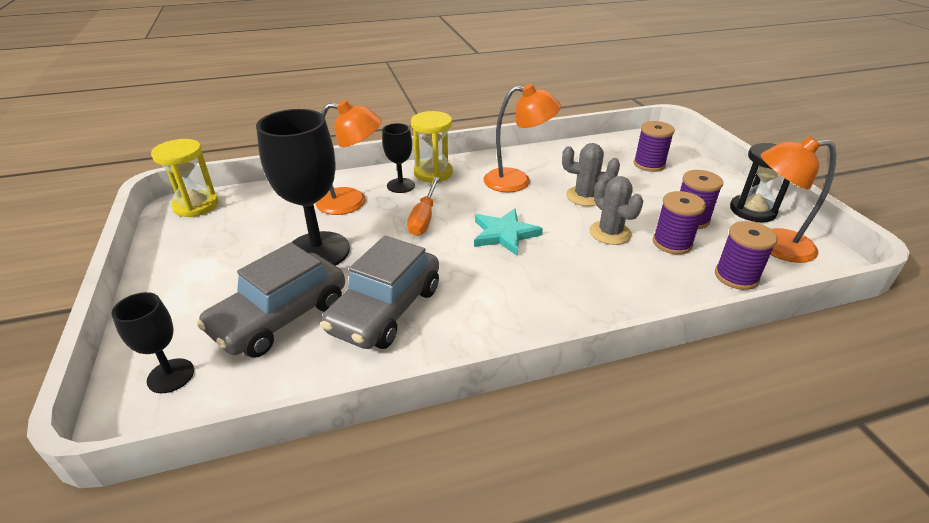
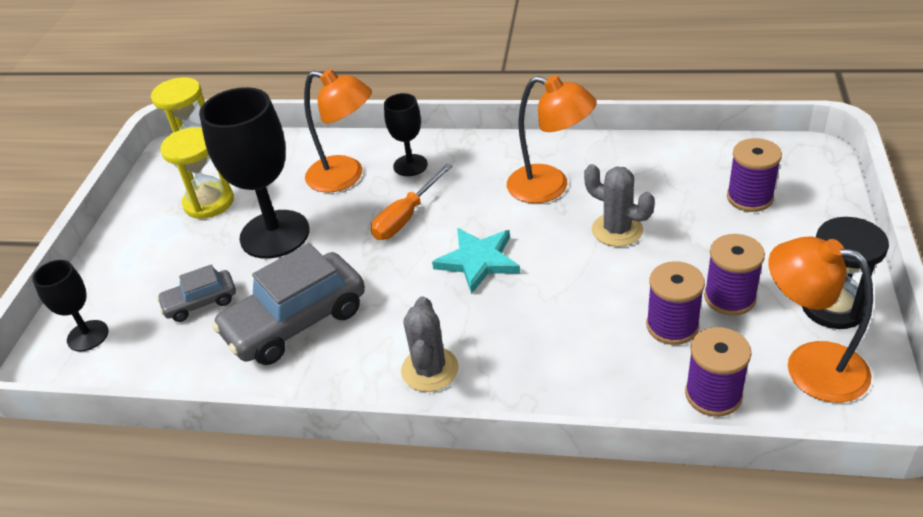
camera: 30 degrees right, 5 degrees up
(280, 317) = (200, 303): grey car -> grey car, size x0.53
(433, 173) = (458, 154): yellow hourglass -> yellow hourglass (209, 202)
(610, 233) = (605, 291): grey cactus -> grey cactus (430, 369)

